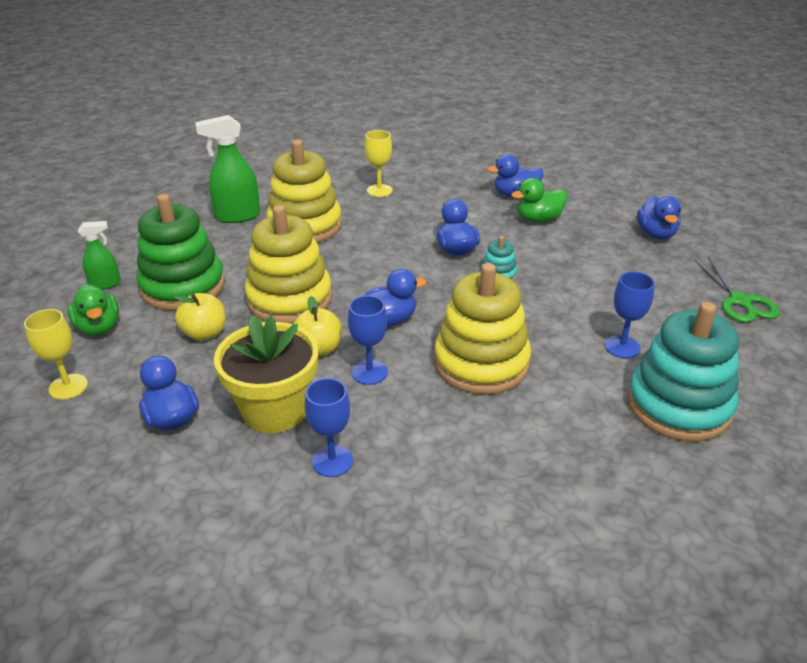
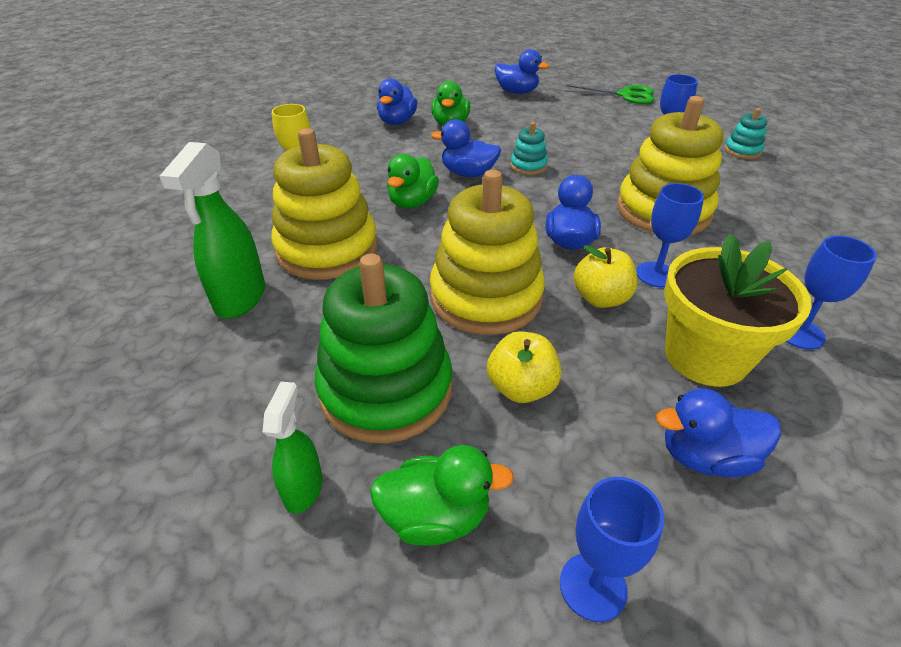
camera: 65 degrees left, 5 degrees up
(68, 387) = (593, 586): yellow goblet -> blue goblet
(389, 238) = (412, 202): none -> green duck
(678, 406) = (742, 151): turquoise stacking toy -> turquoise stacking toy, size x0.45

